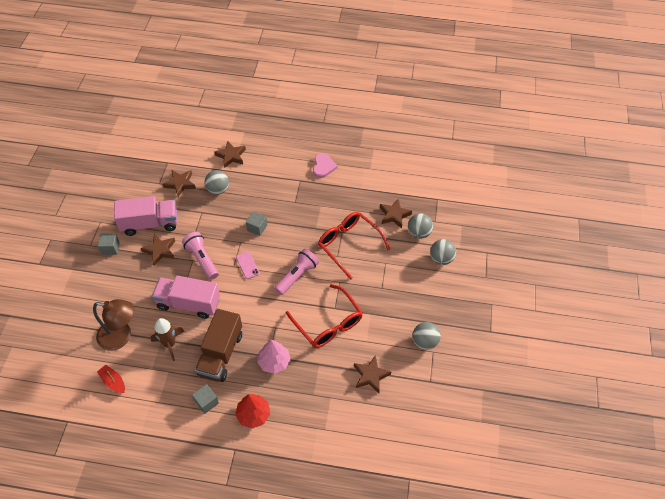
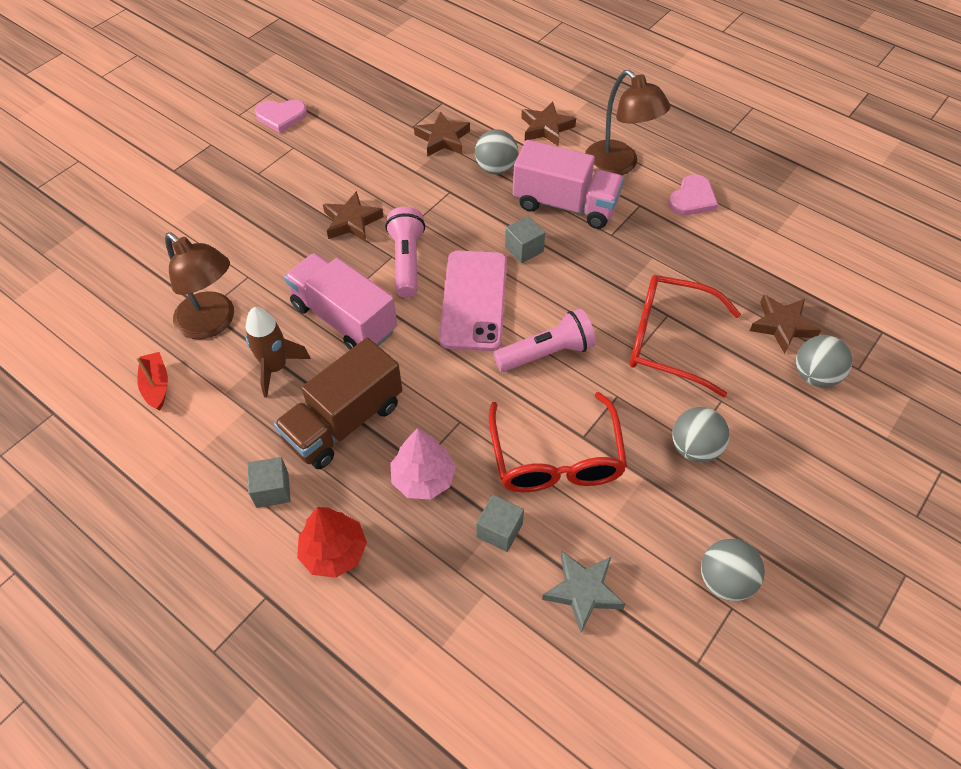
camera: 30 degrees right, 0 degrees up
(81, 206) = (281, 116): none -> pink heart
(110, 248) = (283, 189): grey cube -> grey cube (499, 530)
(150, 224) = (362, 177): pink truck -> pink truck (565, 205)
(247, 265) = (474, 300): pink phone -> pink phone, size x2.16
(279, 163) = (618, 165): none -> brown lamp
(348, 244) = (668, 340): red glasses -> red glasses turned 60 degrees counterclockwise
(370, 376) = (583, 591): brown star -> grey star
(441, 259) = (837, 440): grey ball -> grey ball (694, 448)

